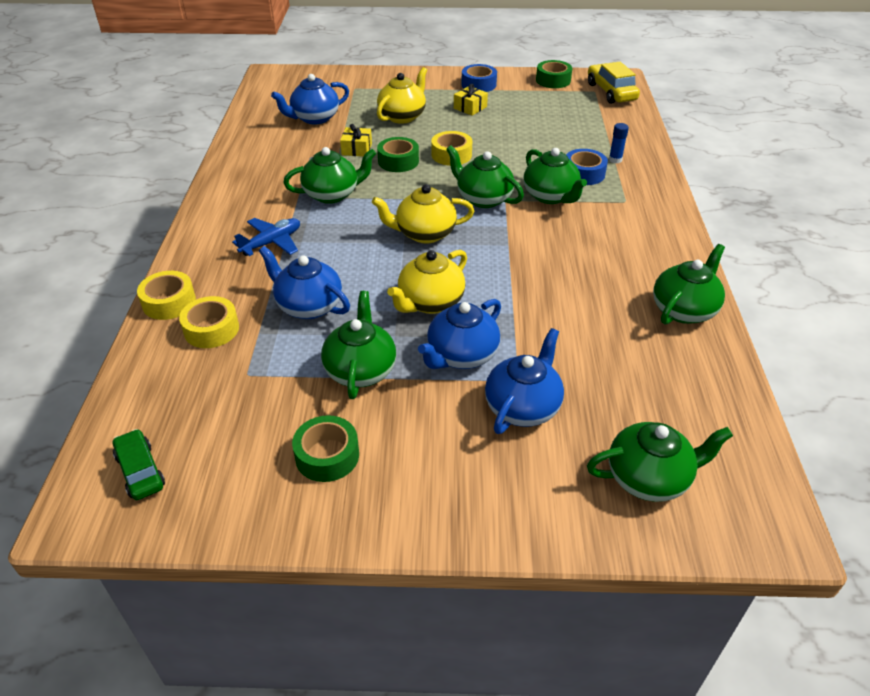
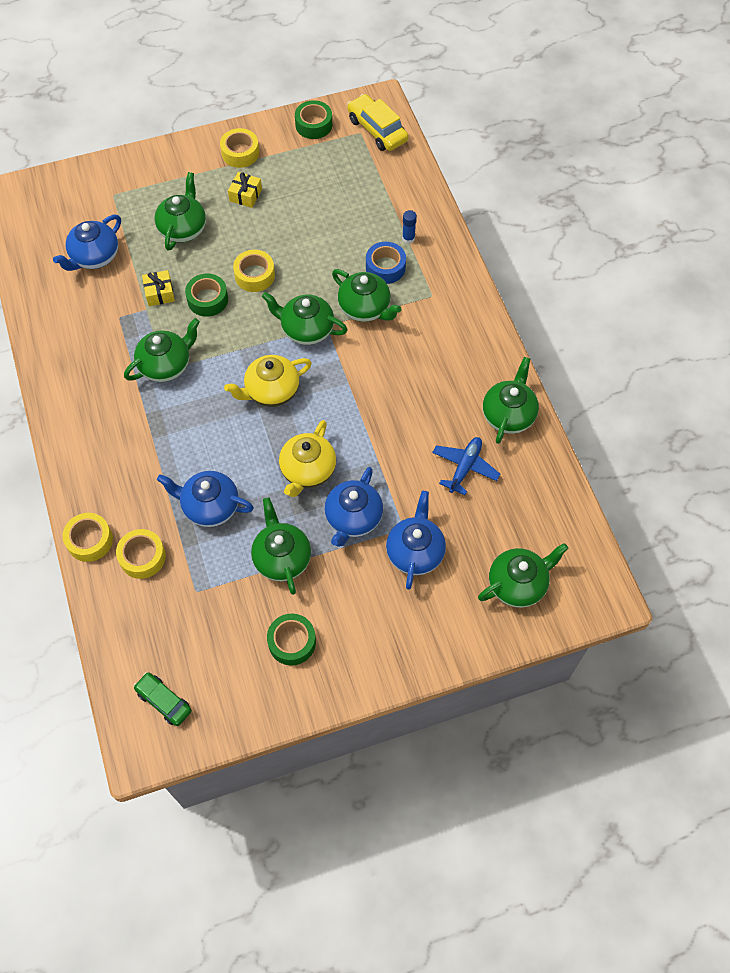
camera: 20 degrees left, 20 degrees up
(271, 243) = (141, 444): blue plane -> blue plane (465, 467)
(402, 116) = (183, 228): yellow teapot -> green teapot
(478, 84) = (240, 153): blue tape -> yellow tape

